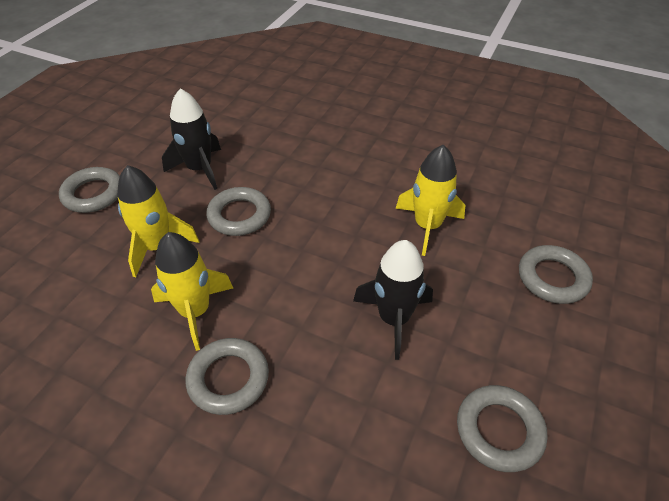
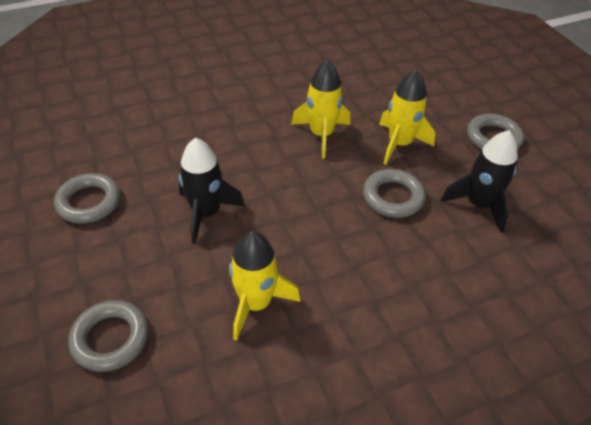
camera: 130 degrees right, 0 degrees up
(228, 379) = (259, 125): grey ring -> none

